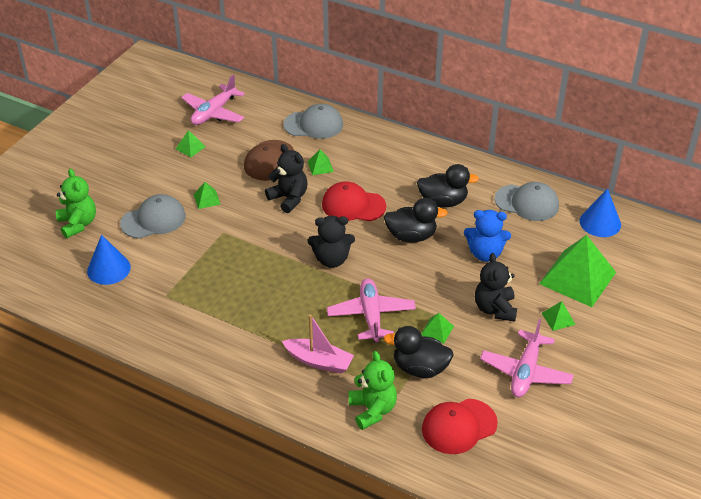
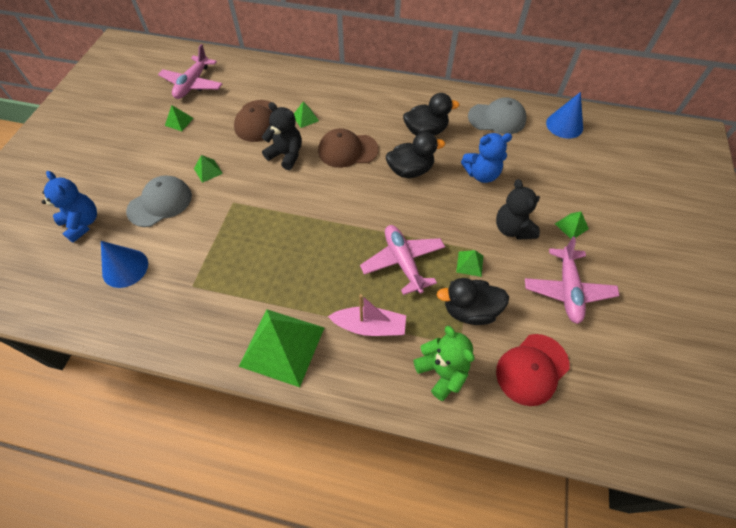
camera: 15 degrees left, 15 degrees up
(78, 224) = (82, 223): green teddy bear -> blue teddy bear
(313, 125) = (287, 80): grey cap -> none
(331, 259) = (346, 209): black teddy bear -> none
(353, 205) = (347, 150): red cap -> brown cap
(577, 278) = (569, 181): green pyramid -> green pyramid (282, 346)

